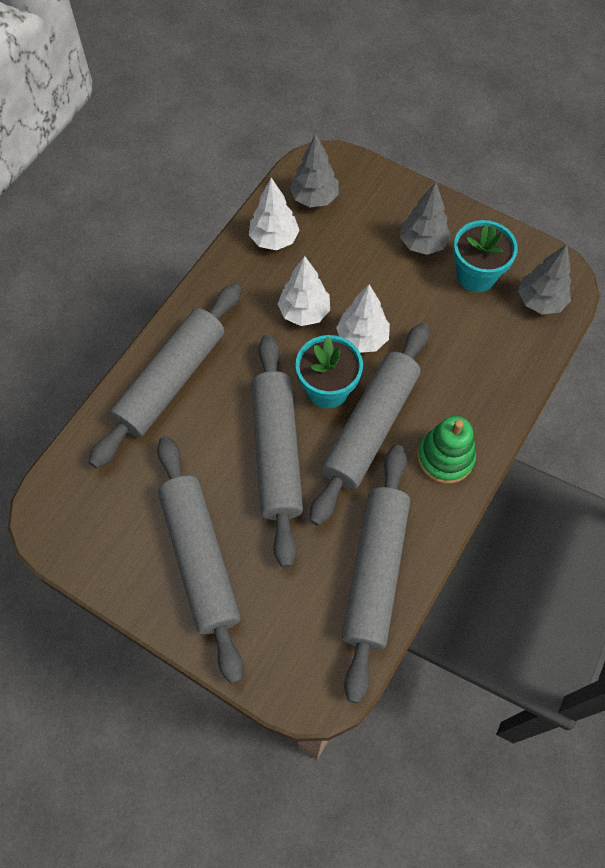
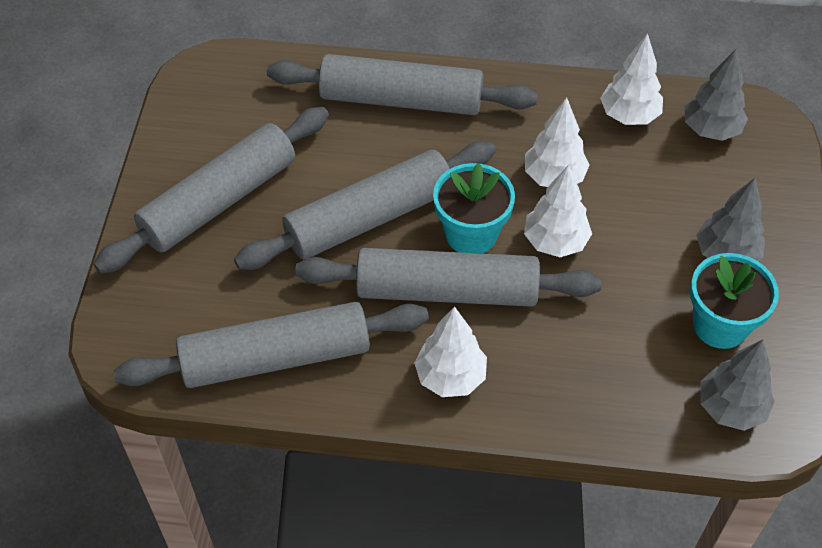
camera: 65 degrees right, 10 degrees down
(445, 457) = (450, 377): green stacking toy -> white tree

